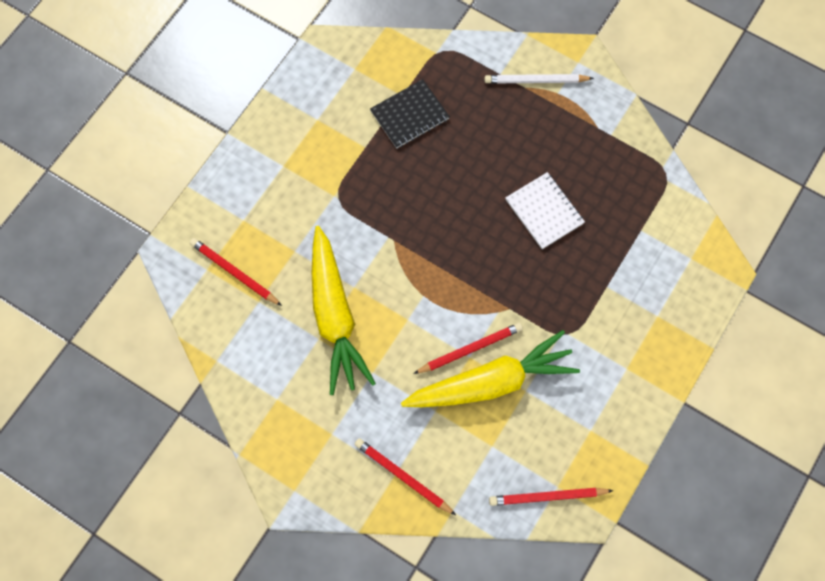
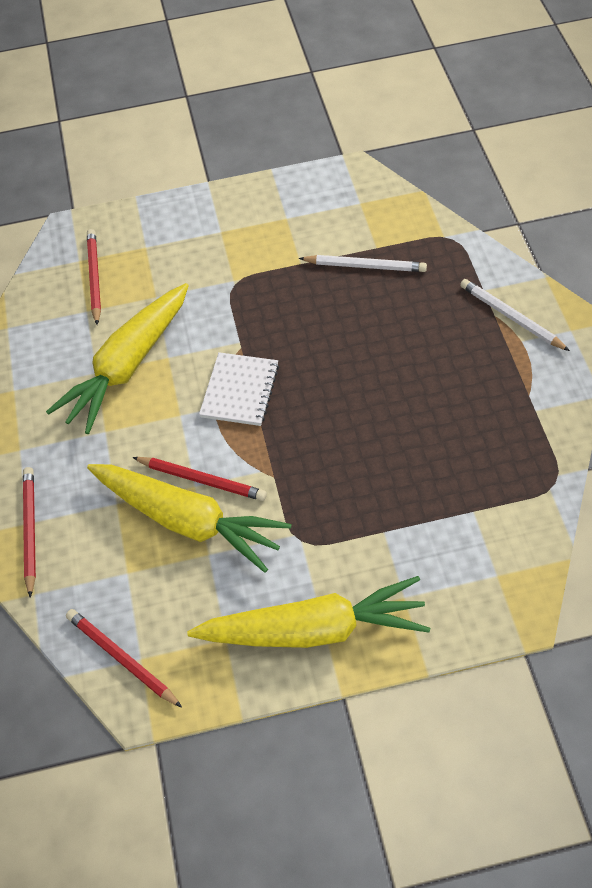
camera: 50 degrees right, 15 degrees down
(409, 115) = (365, 266): black notebook -> white pencil
(544, 211) = (397, 424): white notebook -> white notebook (240, 391)
(631, 379) = (314, 630): none -> yellow carrot

